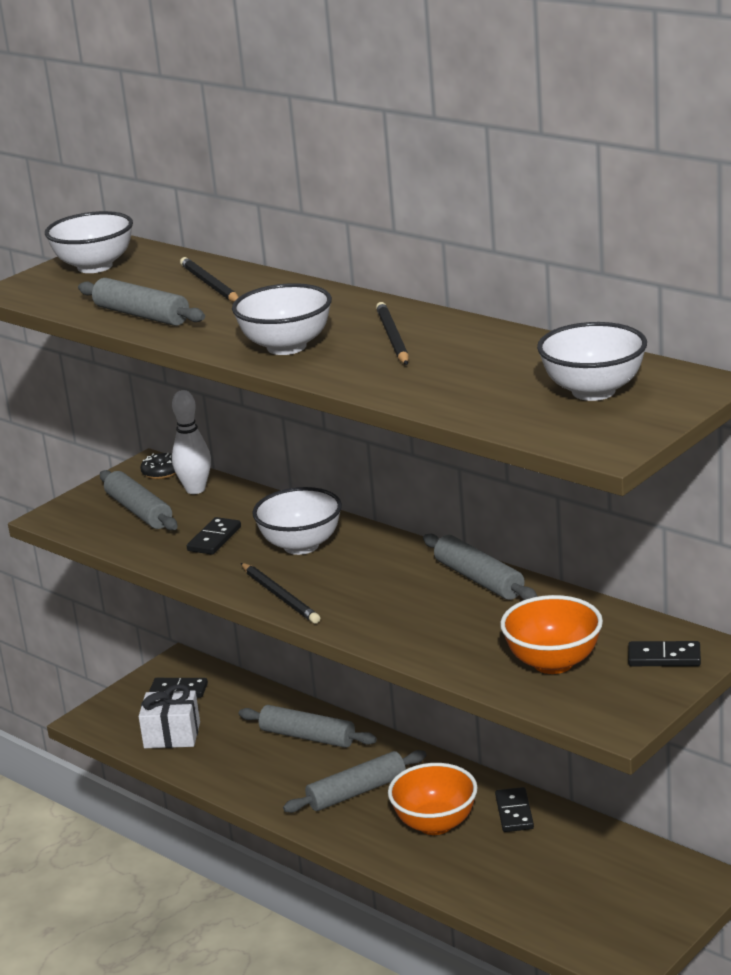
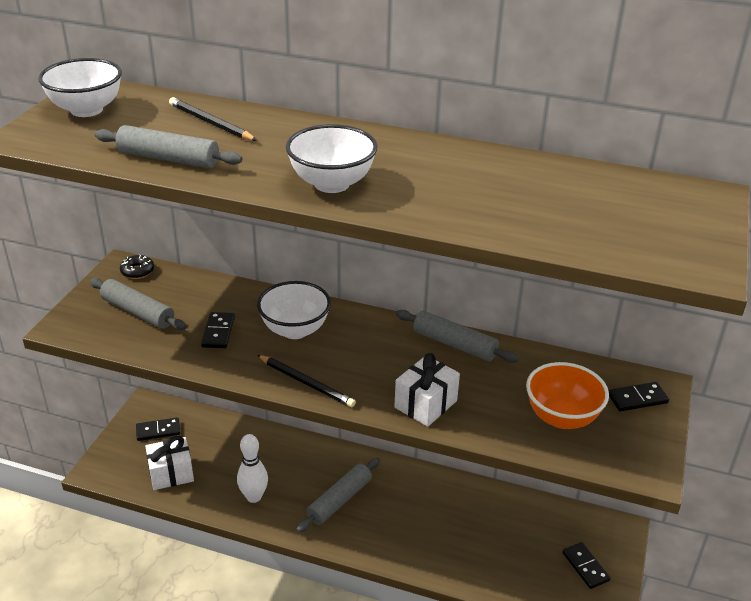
camera: 25 degrees left, 10 degrees up
(195, 489) = (176, 285): white bowling pin -> white bowling pin (254, 497)
(307, 736) = (278, 456): grey rolling pin -> none
(392, 338) = (418, 167): black pencil -> none
(401, 631) = (425, 404): none -> white gift
(435, 824) = (411, 518): orange bowl -> none
(514, 812) = (461, 497): black domino -> black domino (585, 567)
(593, 391) = (636, 210): white bowl -> none

